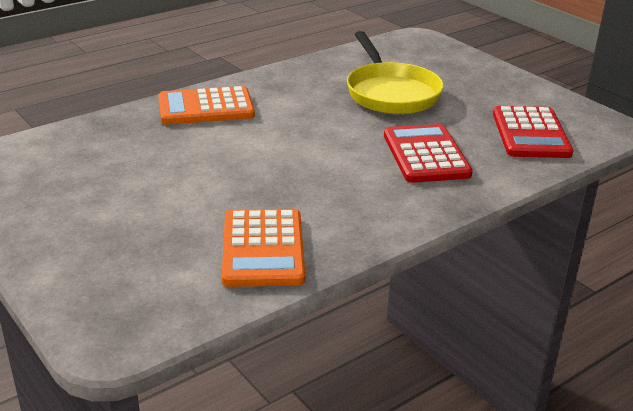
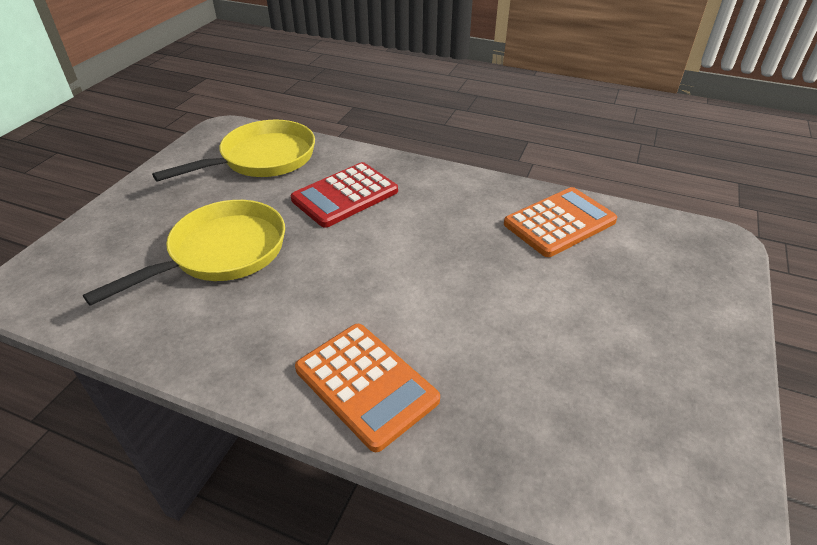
camera: 120 degrees left, 10 degrees up
(530, 134) = (262, 159): red calculator -> yellow pan

